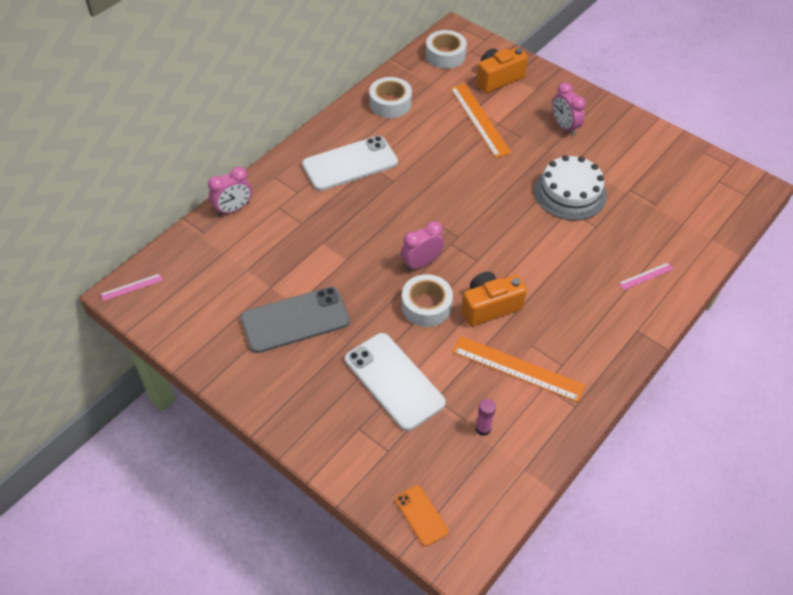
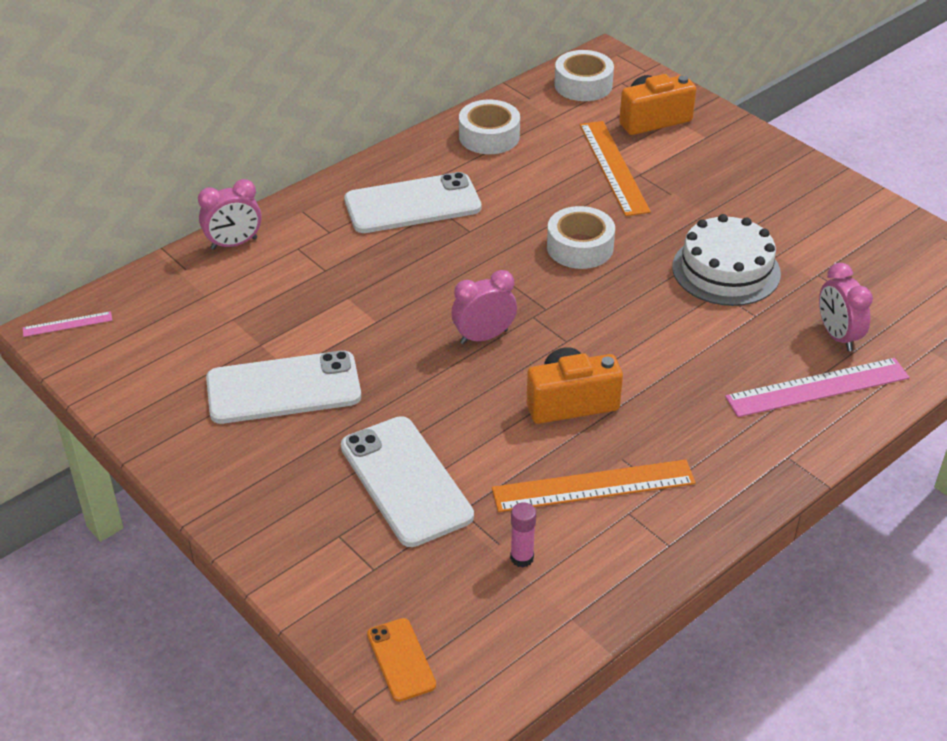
camera: 10 degrees right, 10 degrees down
(295, 320) = (283, 388): grey phone -> white phone
(426, 306) = (477, 391): white tape -> white tape (580, 247)
(518, 368) = (593, 486): orange ruler -> orange ruler turned 45 degrees counterclockwise
(564, 127) = (737, 186): pink clock -> pink clock (837, 336)
(646, 276) = (817, 388): pink ruler -> pink ruler, size x2.06

